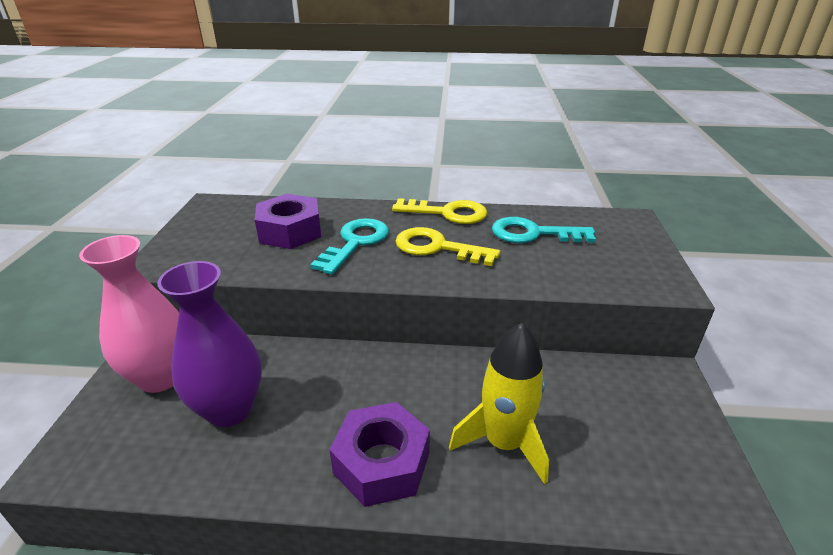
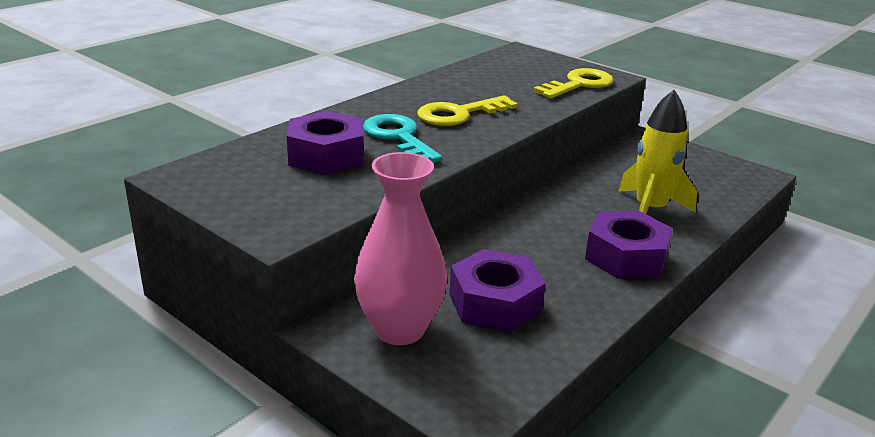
camera: 55 degrees left, 5 degrees down
(229, 409) = (494, 303): purple vase -> purple nut
(448, 213) = (408, 92): yellow key -> yellow key (579, 84)
(533, 233) = (491, 81): turquoise key -> none

